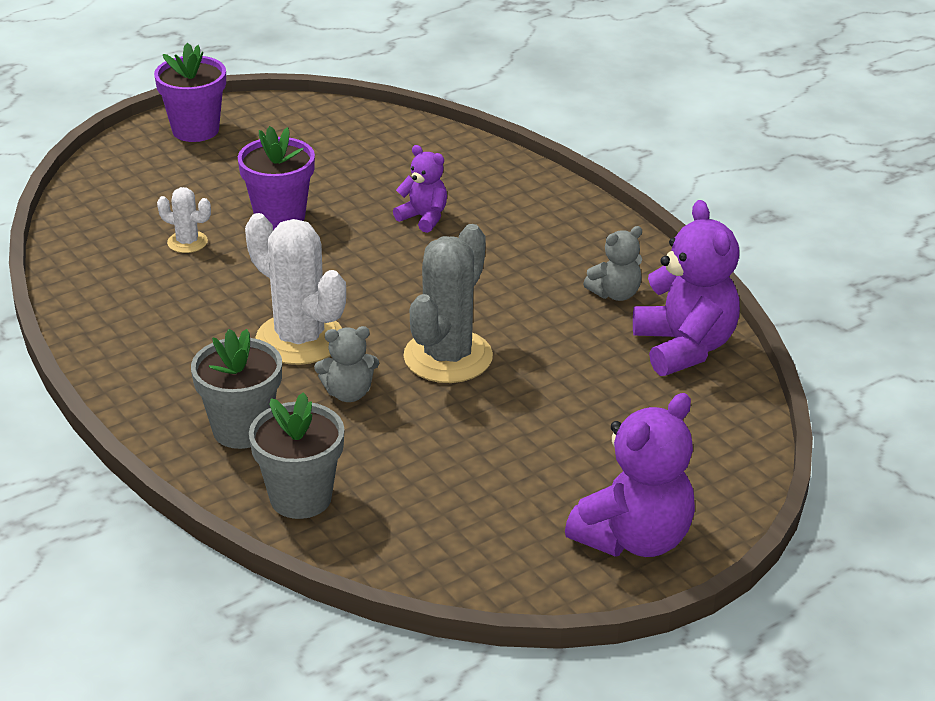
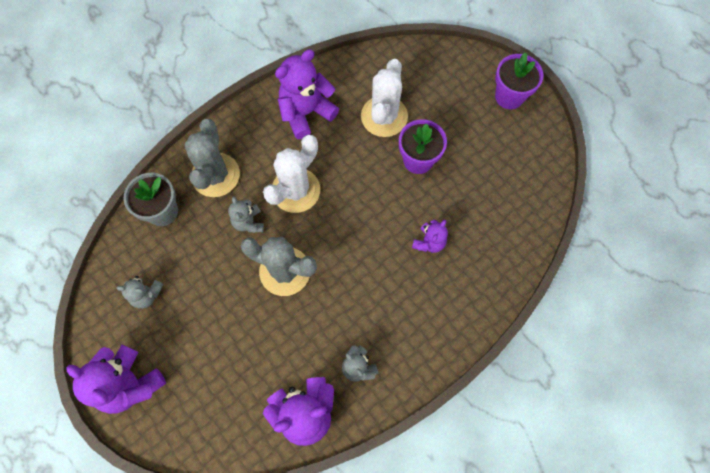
camera: 85 degrees right, 35 degrees up
(148, 321) = (306, 112): none -> purple teddy bear
(187, 242) = (384, 116): white cactus -> white cactus, size x2.04
(242, 429) = (215, 175): grey flower pot -> grey cactus
(468, 518) = (146, 295): none -> grey teddy bear

